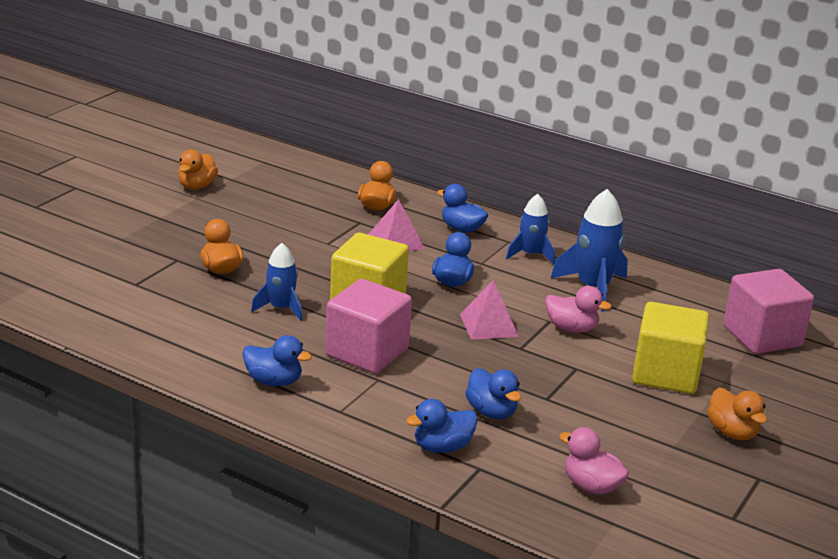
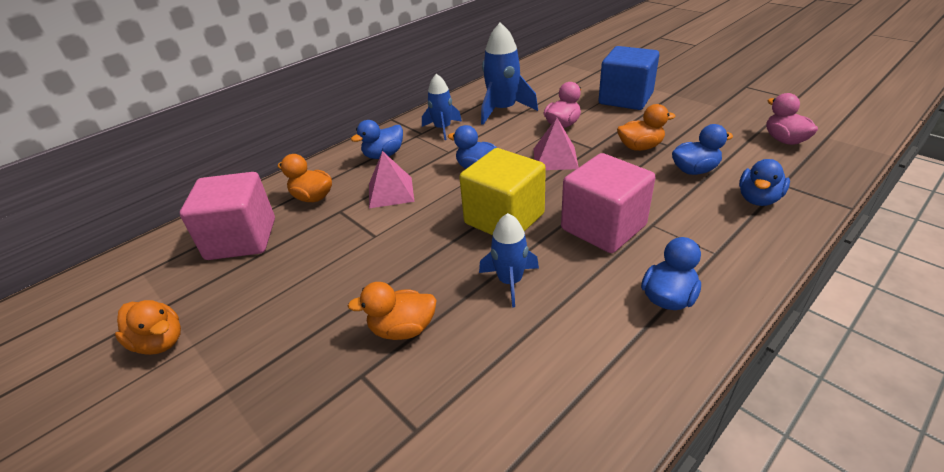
camera: 70 degrees left, 10 degrees up
(442, 447) = (758, 199): blue duck -> blue duck turned 45 degrees clockwise
(591, 486) = (784, 140): pink duck -> pink duck turned 105 degrees clockwise
(665, 374) = (625, 99): yellow cube -> blue cube
(732, 432) = (695, 87): orange duck -> orange duck (640, 147)
(762, 336) = (575, 66): pink cube -> pink cube (241, 239)

